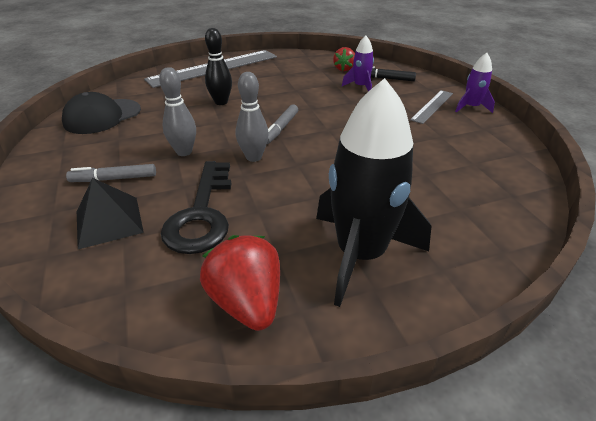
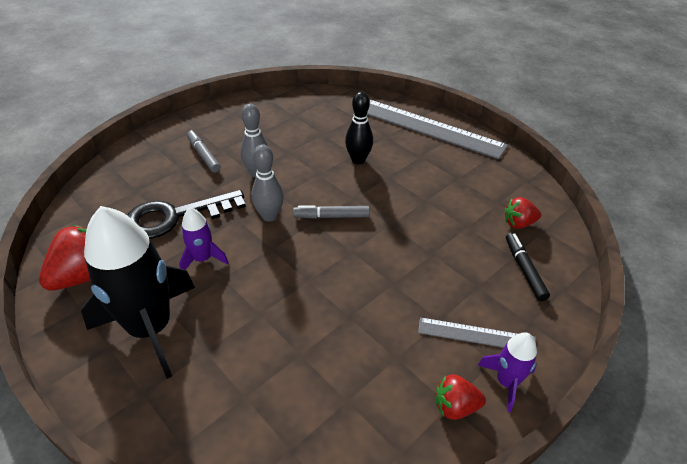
camera: 65 degrees right, 5 degrees up
(102, 116) = (288, 109): black cap -> none
(109, 221) = (153, 176): black pyramid -> none
(360, 87) = (478, 251): purple rocket -> purple rocket (203, 259)
(486, 127) = (455, 406): none -> red strawberry

